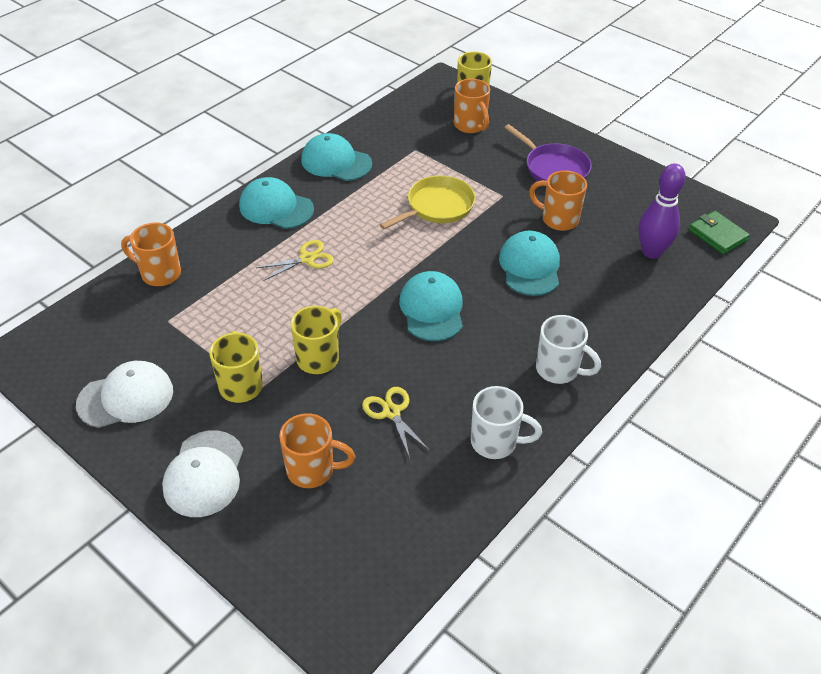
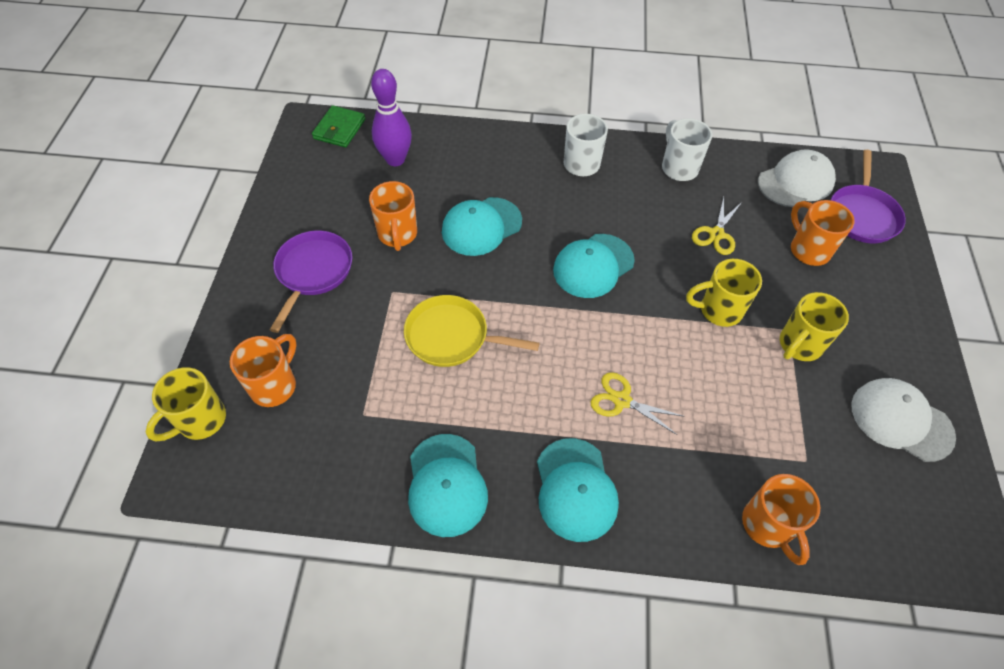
camera: 125 degrees left, 10 degrees up
(204, 473) = (884, 310): white cap -> white cap (795, 182)
(305, 557) = (862, 215): none -> purple pan

